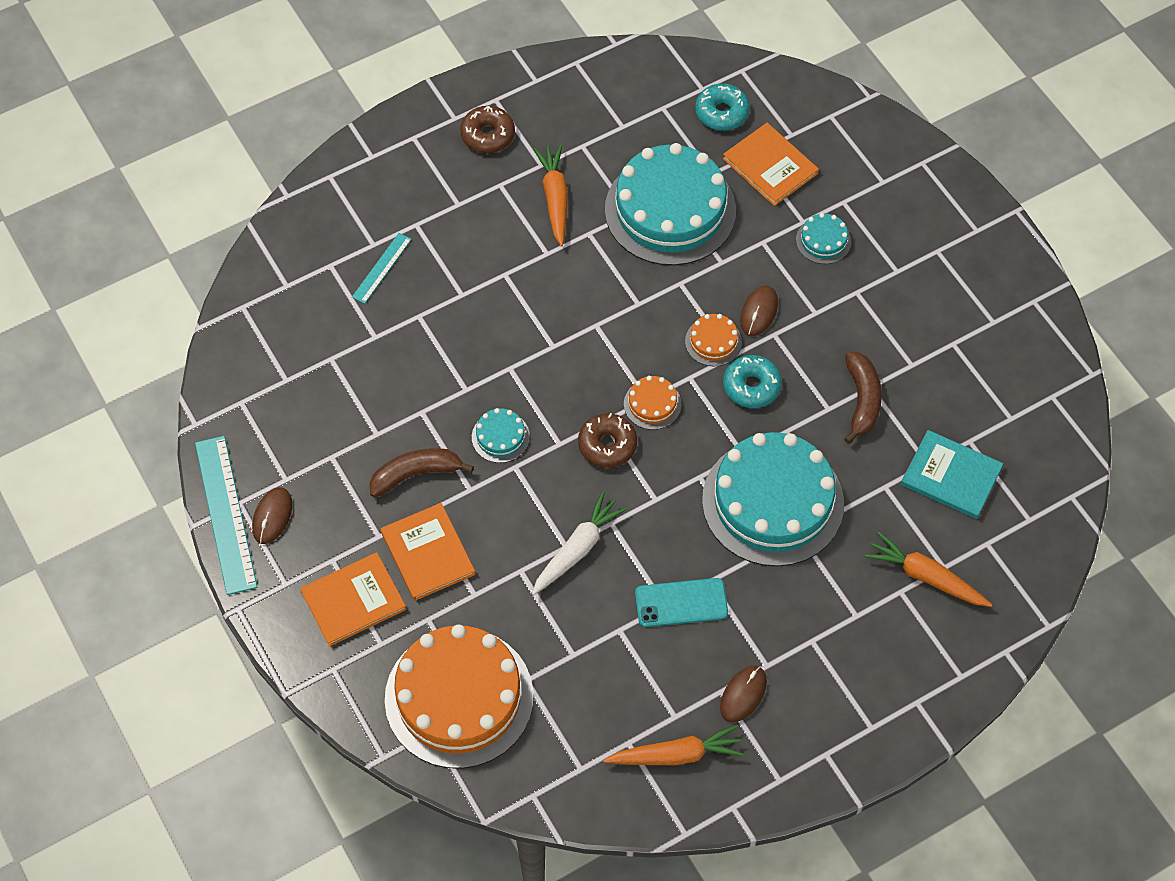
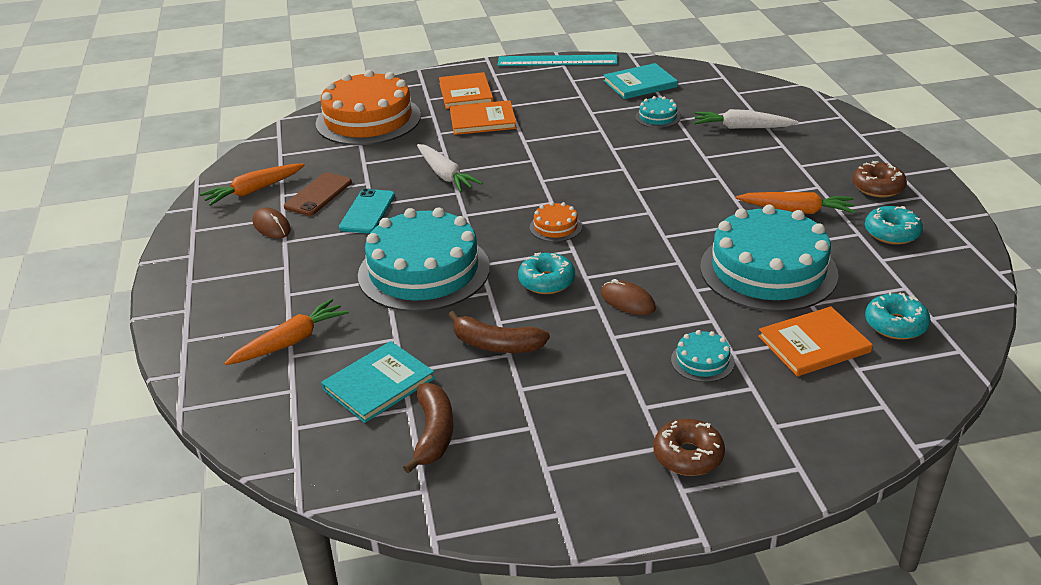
camera: 110 degrees right, 25 degrees down
(272, 516) = (546, 74): brown mouse -> none
(282, 396) = (640, 84): none -> turquoise book
(382, 268) = (742, 128): turquoise ruler -> white carrot
(416, 474) = (549, 122): brown banana -> brown banana (433, 433)
(500, 437) = (562, 157): turquoise cake -> turquoise cake (657, 117)
(573, 120) = (891, 233): none -> turquoise donut
(607, 445) = (528, 200): brown donut -> brown donut (688, 455)
(661, 674) = (318, 194): none -> brown phone
(676, 755) = (254, 191): orange carrot -> orange carrot turned 45 degrees clockwise
(713, 341) = (605, 269): orange cake -> none

